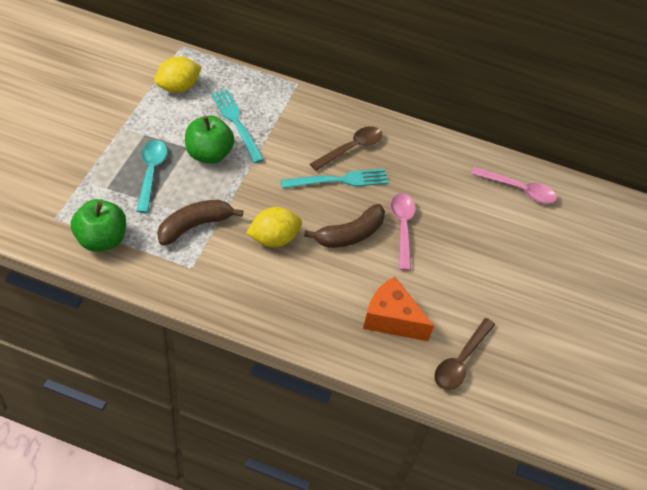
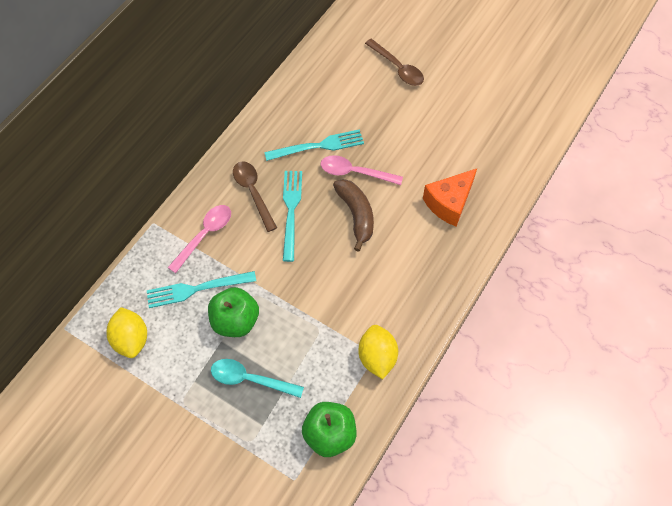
camera: 70 degrees left, 10 degrees up
(194, 226) = (326, 346): brown banana -> none
(273, 239) = (352, 279): yellow lemon -> yellow lemon (377, 357)
(425, 193) = (319, 146): none -> turquoise fork
(461, 361) = (493, 163): brown spoon -> brown spoon (397, 68)
(518, 189) = (327, 74): pink spoon -> pink spoon (204, 235)

